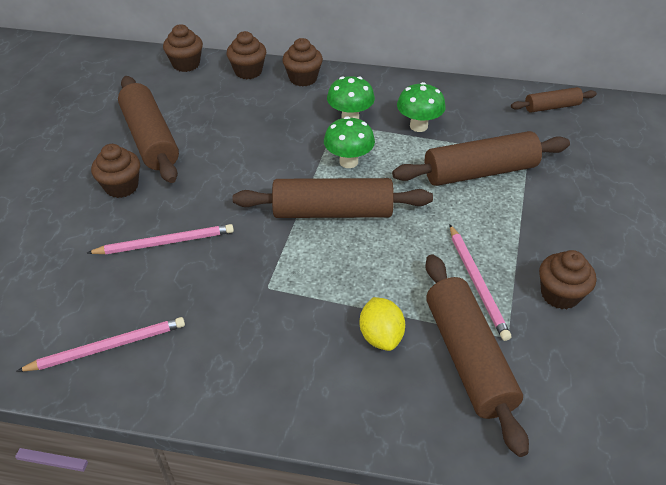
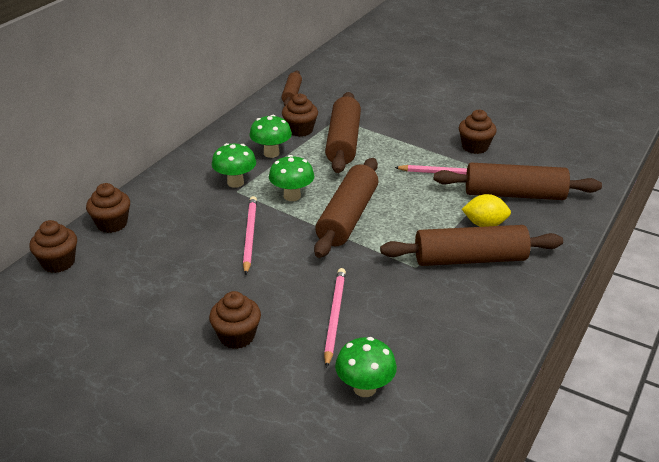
camera: 70 degrees left, 10 degrees down
(69, 288) = (364, 388): none -> green mushroom
(108, 347) = (446, 368): pink pencil -> pink pencil (250, 235)
(150, 139) = (173, 306): brown rolling pin -> brown rolling pin (470, 259)
(303, 78) = (154, 194): brown cupcake -> brown cupcake (300, 130)

